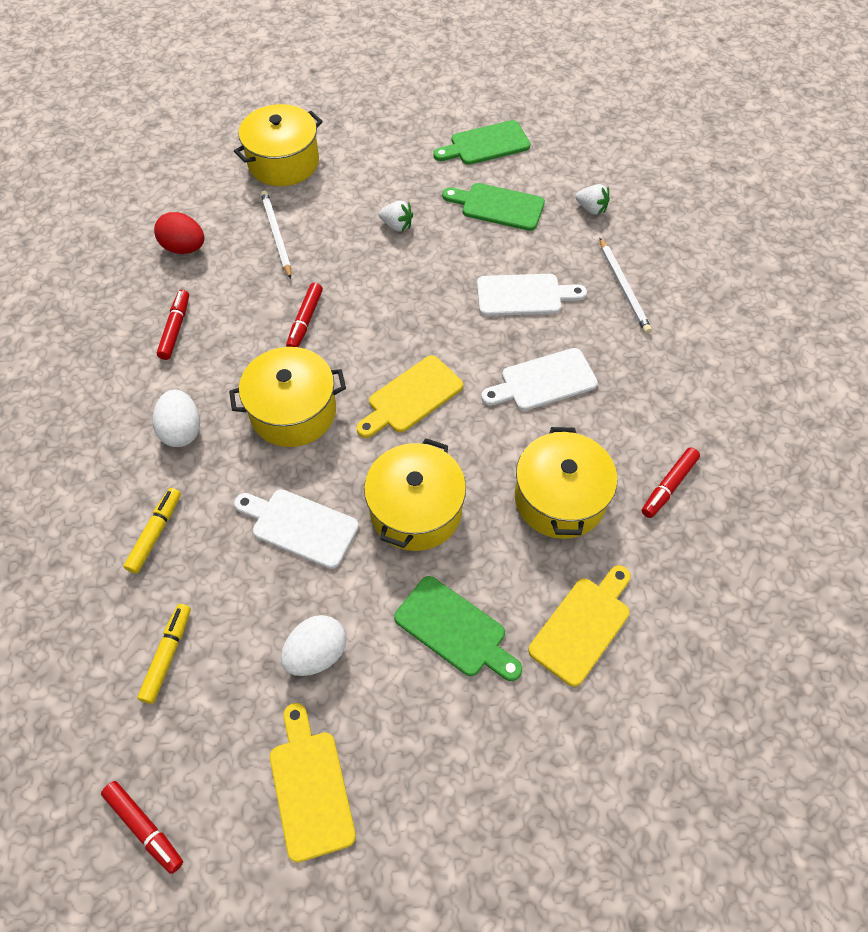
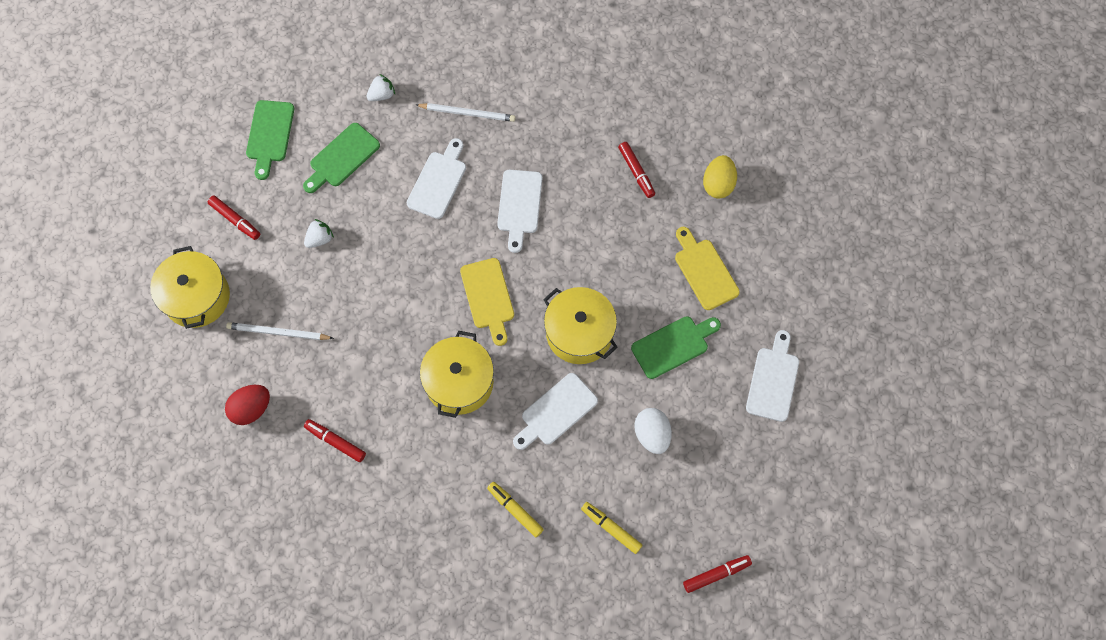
camera: 65 degrees left, 10 degrees up
(182, 430) = (436, 466): white egg -> none
(305, 321) = (379, 343): red marker -> red marker (235, 220)
(310, 787) = (733, 469): yellow cutting board -> none
(471, 791) = (773, 380): none -> white cutting board
(559, 498) = (613, 241): yellow pot -> none
(718, 592) = (718, 184): none -> yellow egg

